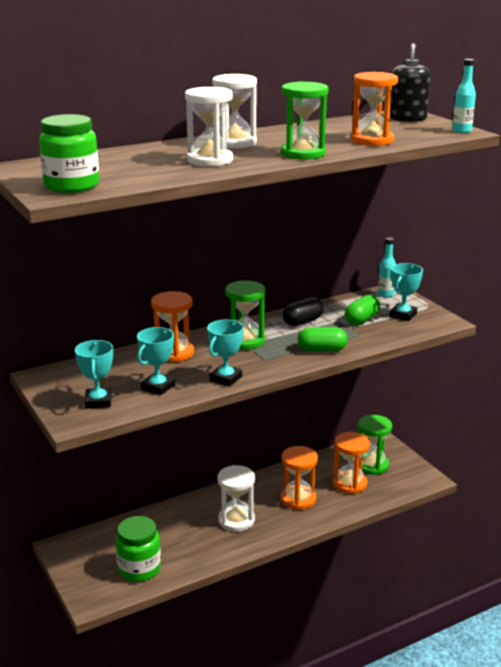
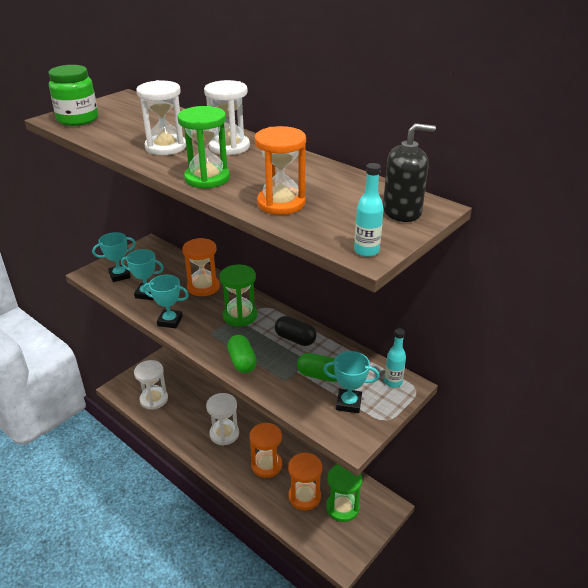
camera: 70 degrees right, 10 degrees up
(139, 569) = (154, 399): green jar -> white hourglass

